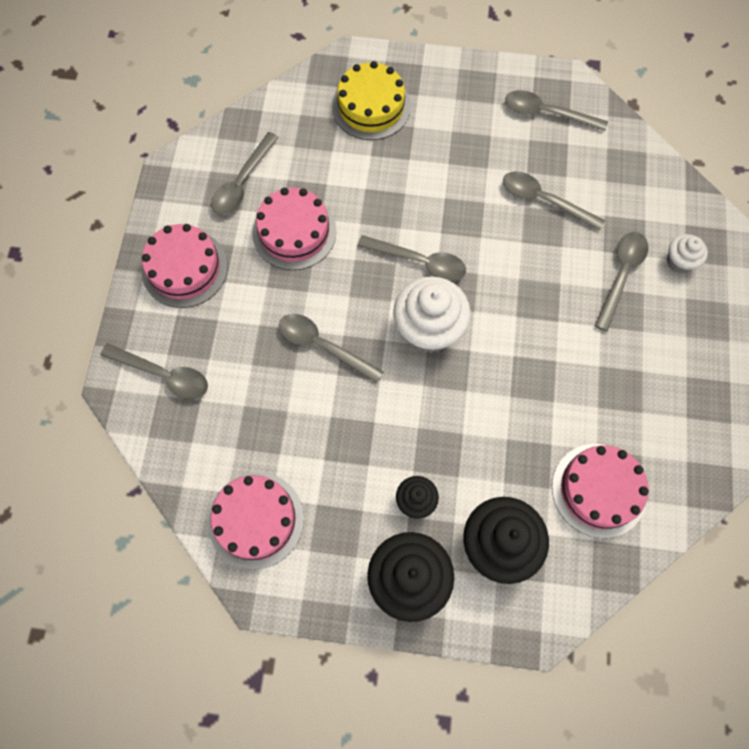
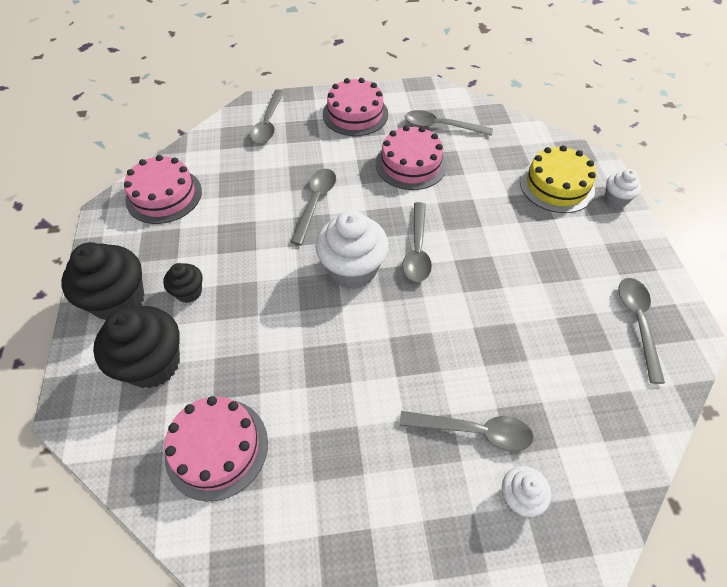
camera: 75 degrees right, 15 degrees down
(405, 65) = (615, 199): none -> white cupcake
(544, 200) = (530, 338): grey spoon -> none

